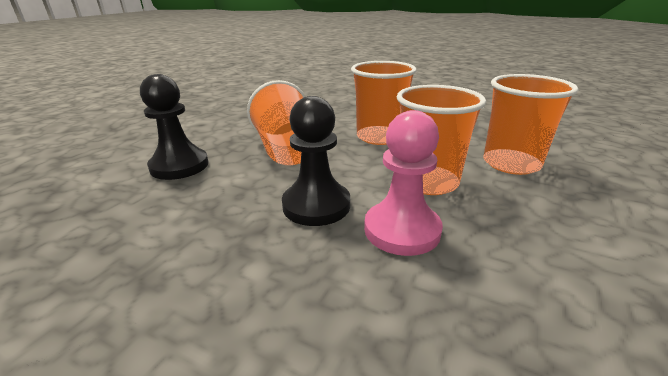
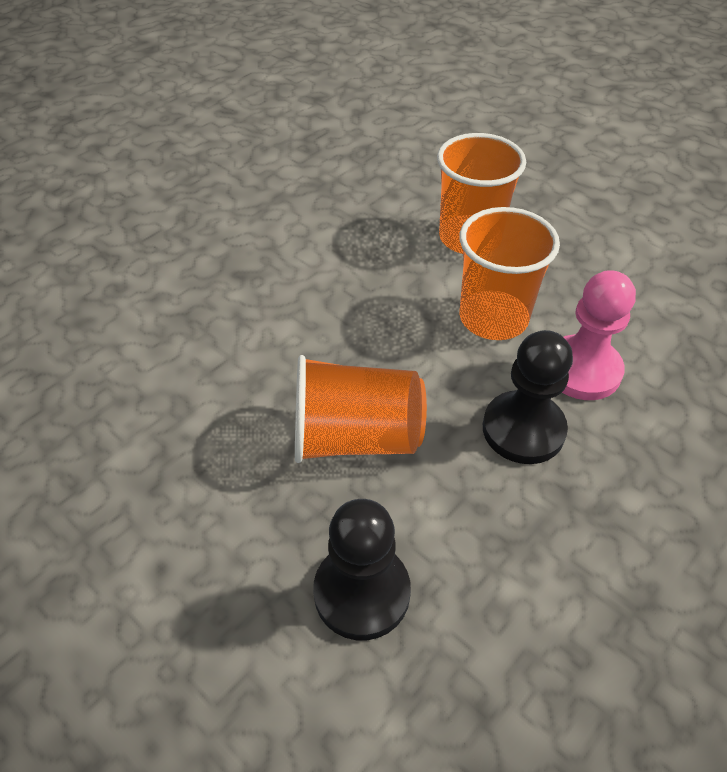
camera: 75 degrees left, 20 degrees up
(379, 137) = (349, 320): orange cup -> none

